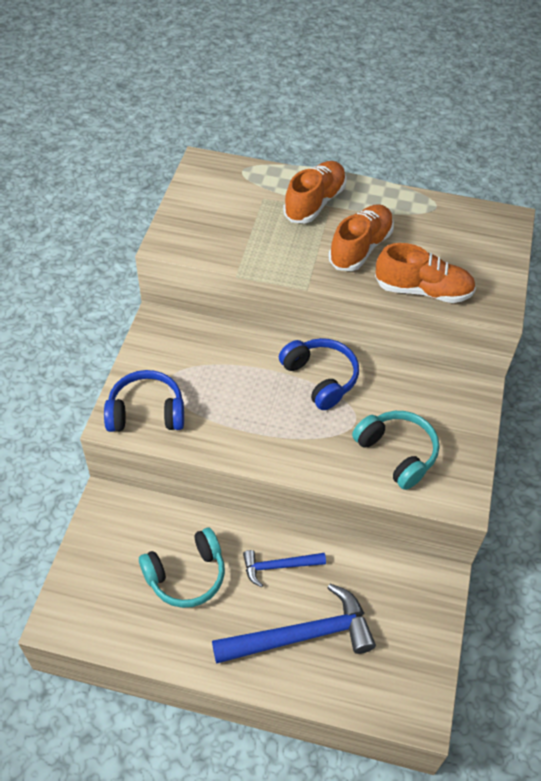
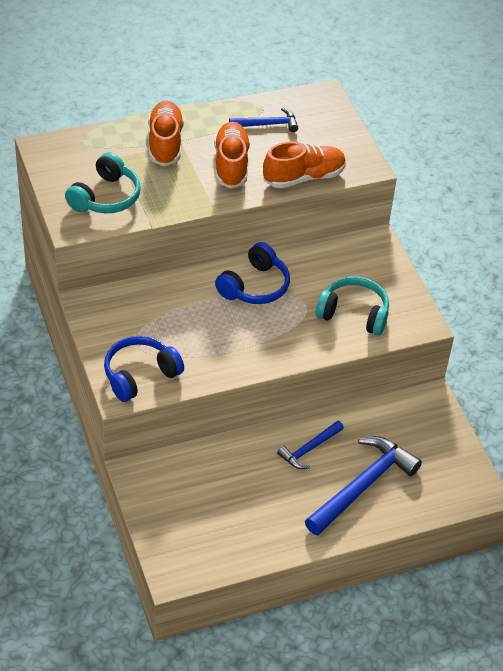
camera: 35 degrees left, 5 degrees down
(186, 575) = (245, 491): turquoise headphones -> turquoise headphones (105, 197)
(320, 378) = (255, 286): blue headphones -> blue headphones turned 105 degrees clockwise
(427, 225) = (267, 124): none -> blue hammer

